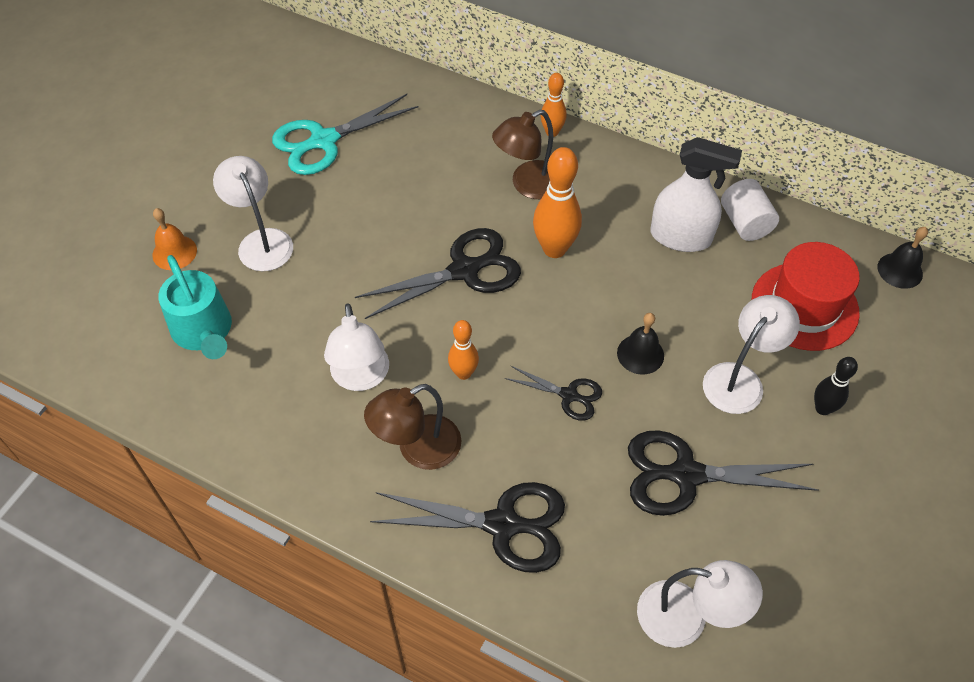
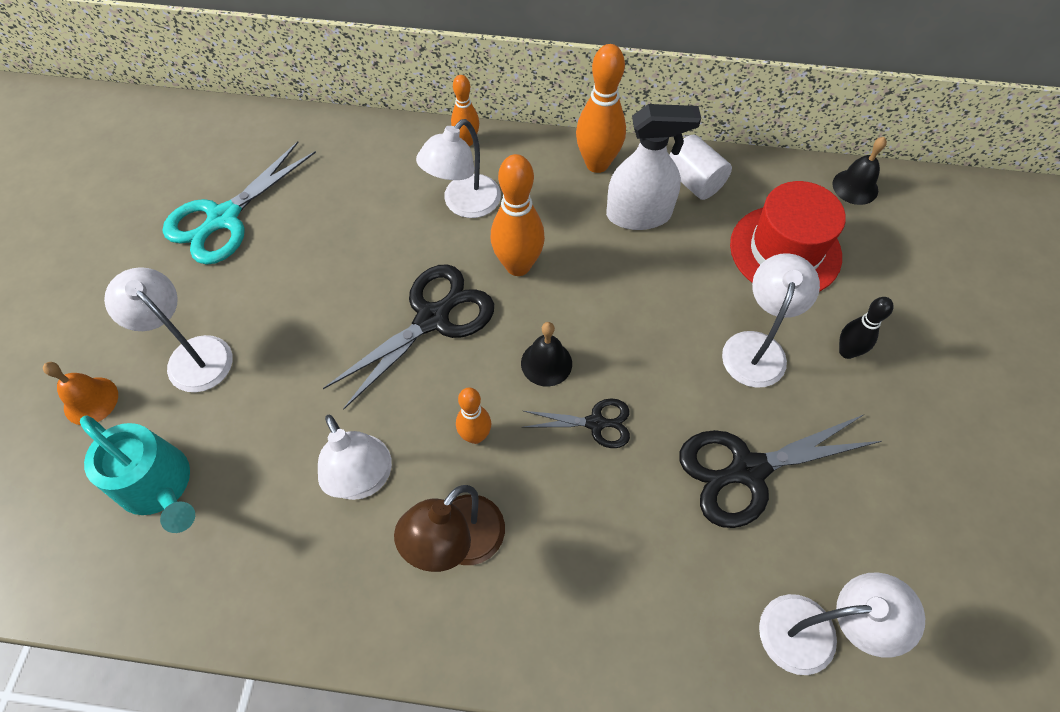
camera: 20 degrees left, 5 degrees up
(502, 524) = (584, 598): black scissors -> none
(528, 185) = (464, 204): brown lamp -> white lamp
(640, 354) = (649, 352): black bell -> black bell (546, 363)
(661, 183) = (597, 164): none -> orange bowling pin

